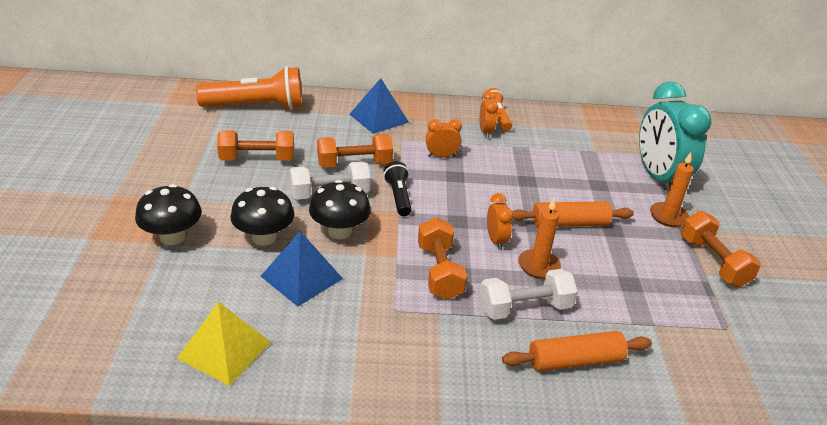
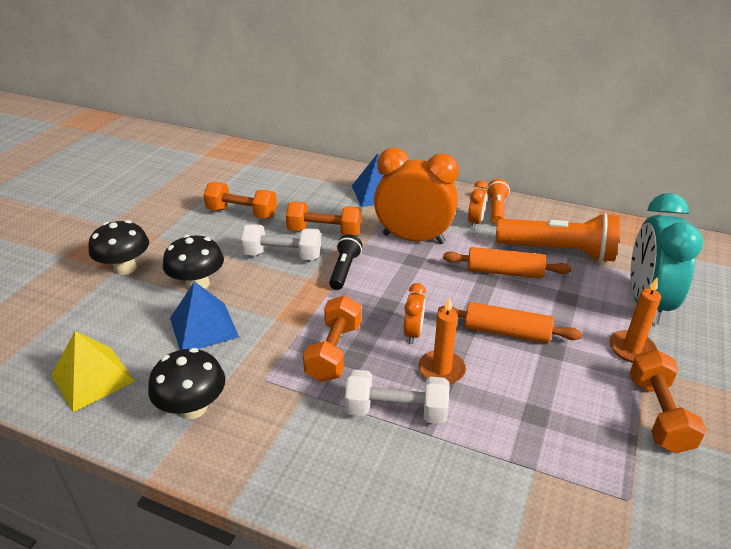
camera: 25 degrees right, 0 degrees up
(256, 106) = (274, 167): orange flashlight -> orange flashlight (558, 252)
(339, 231) = (267, 292): black mushroom -> black mushroom (193, 407)
(441, 156) = (413, 239): orange clock -> orange clock, size x2.21
(575, 360) = (414, 484): orange rolling pin -> orange rolling pin (504, 272)

